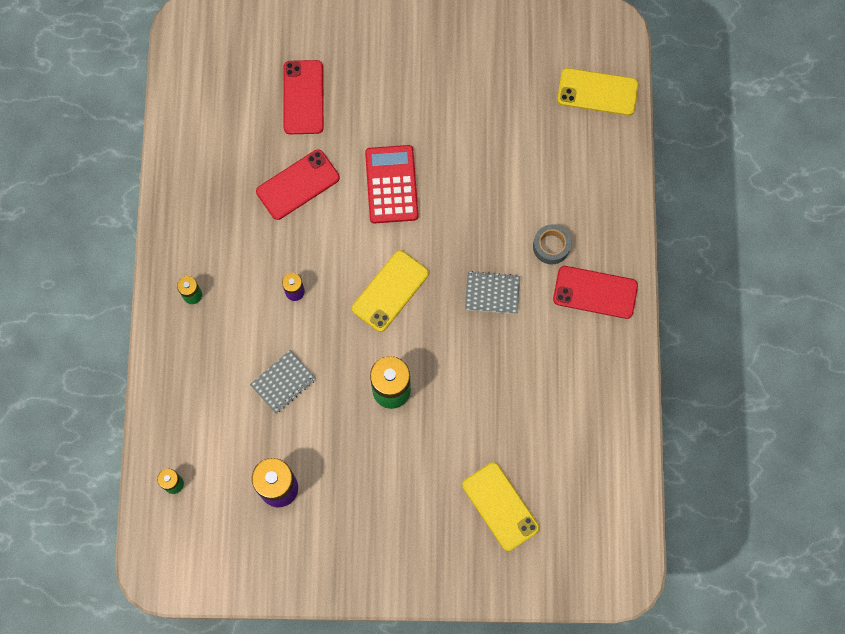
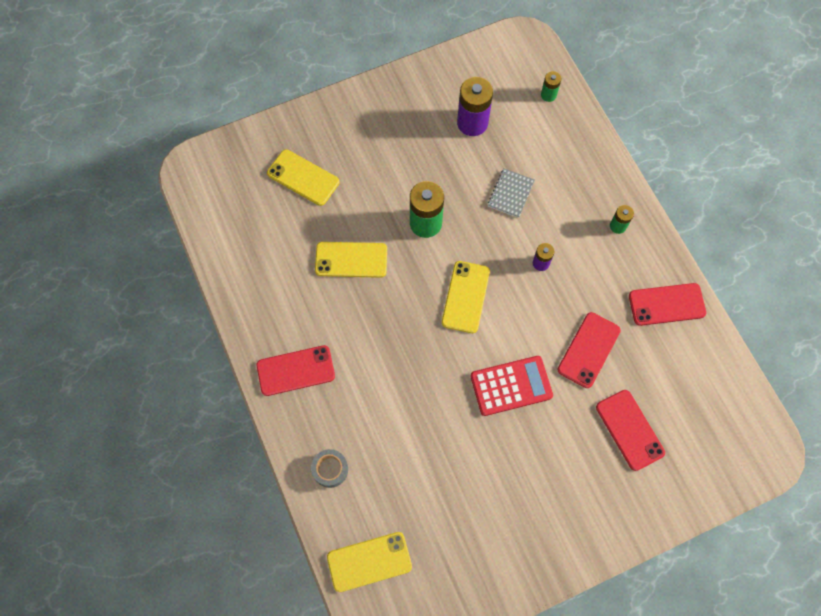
camera: 155 degrees right, 5 degrees down
(195, 193) = (666, 304): none -> red phone
(391, 184) = (511, 386): red calculator -> red calculator turned 75 degrees counterclockwise
(489, 384) = (351, 260): none -> yellow phone
(492, 293) = (382, 332): grey notebook -> none
(551, 246) = (349, 393): grey tape -> grey tape (330, 469)

